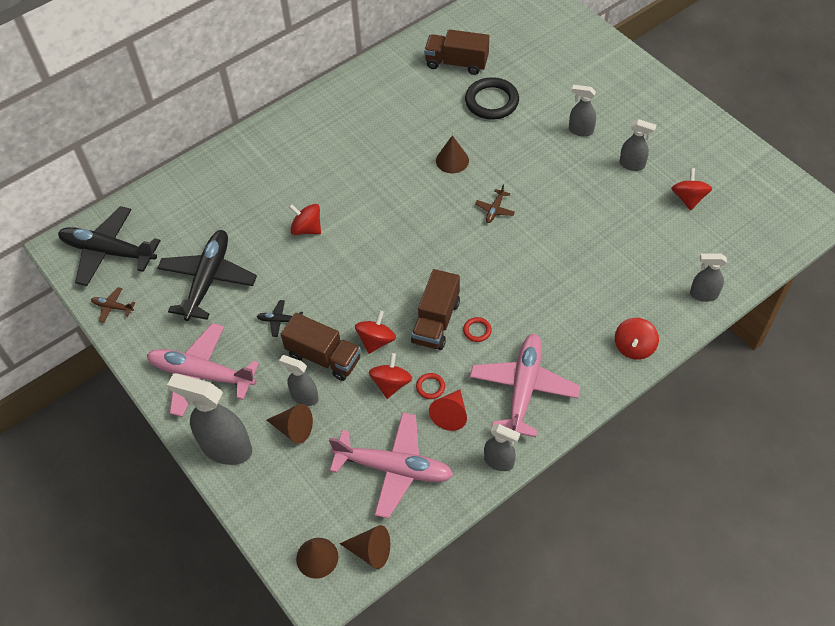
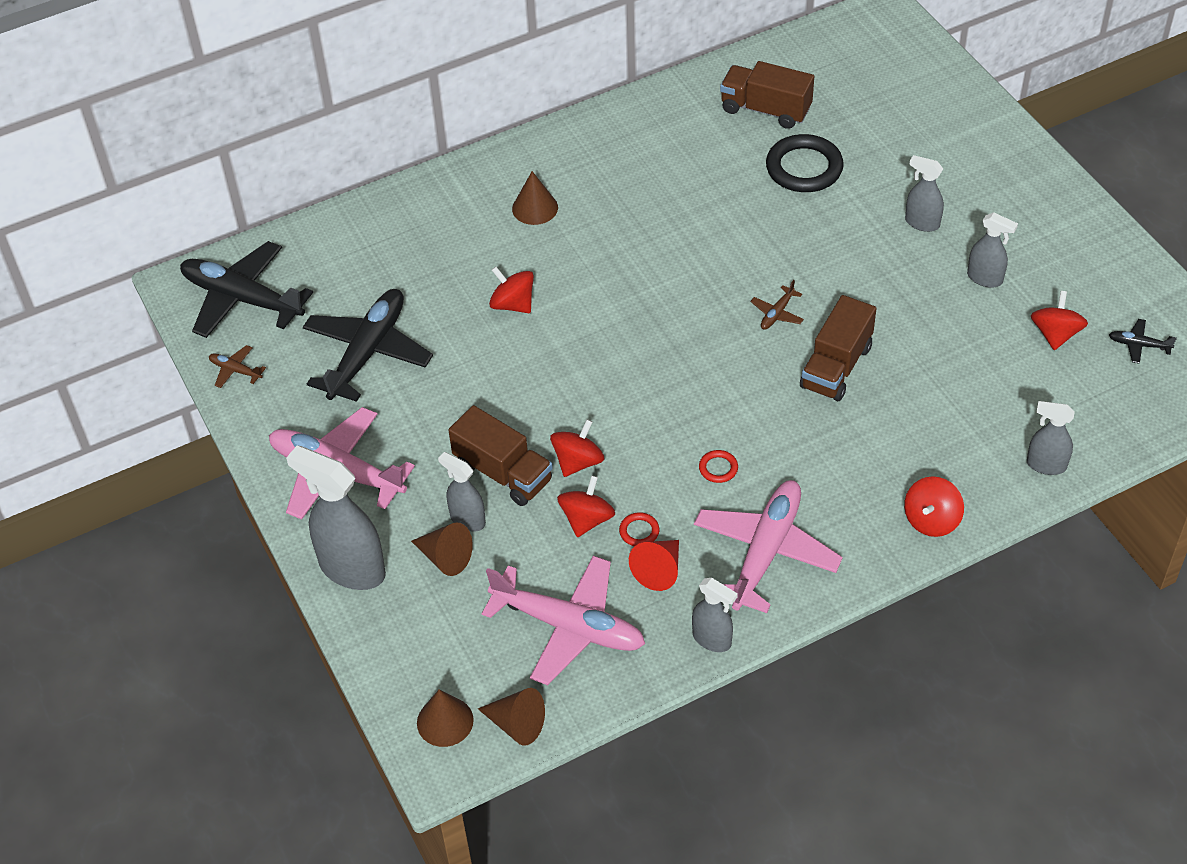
camera: 10 degrees right, 5 degrees down
(279, 320) = (453, 418): black plane -> black plane (1138, 345)
(436, 321) = (664, 449): brown truck -> brown truck (836, 367)
(452, 160) = (731, 240): brown cone -> brown cone (535, 208)

